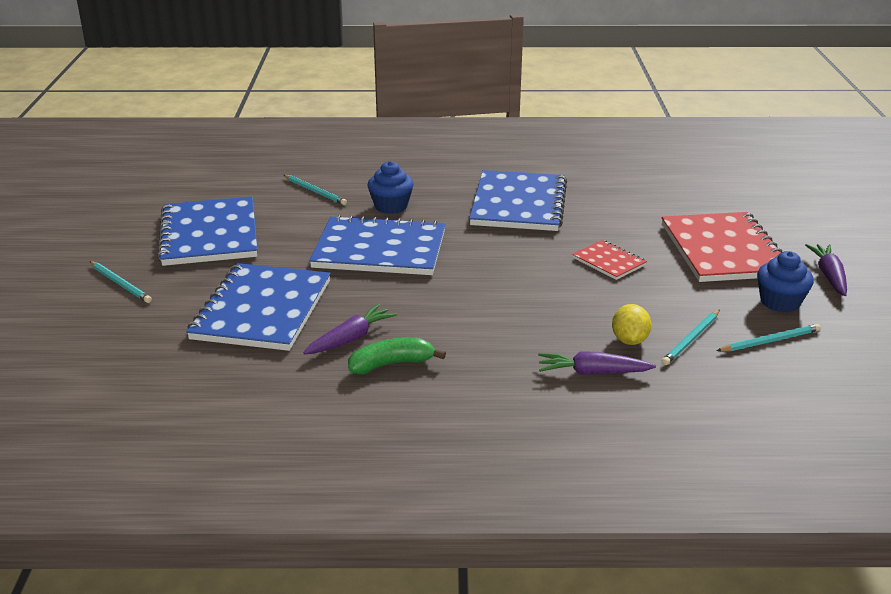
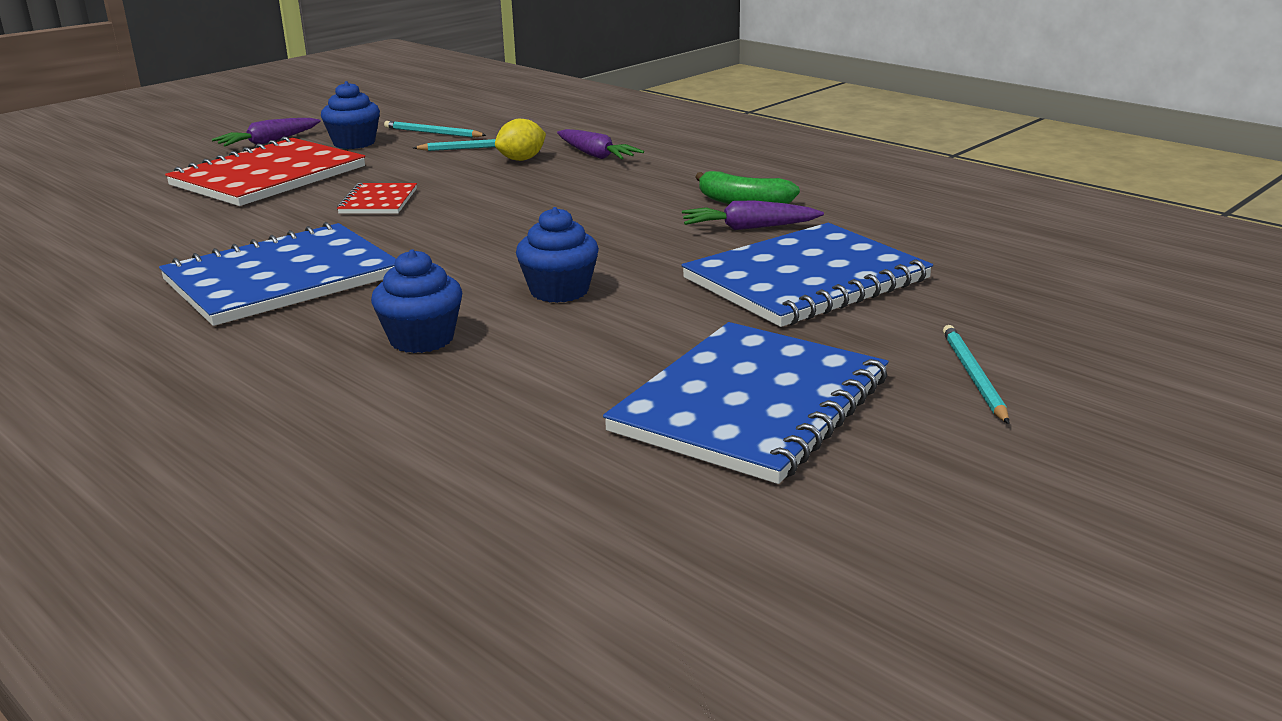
camera: 135 degrees left, 5 degrees down
(315, 191) = (465, 414): turquoise pencil -> none
(379, 250) = (559, 291): blue notebook -> blue cupcake

